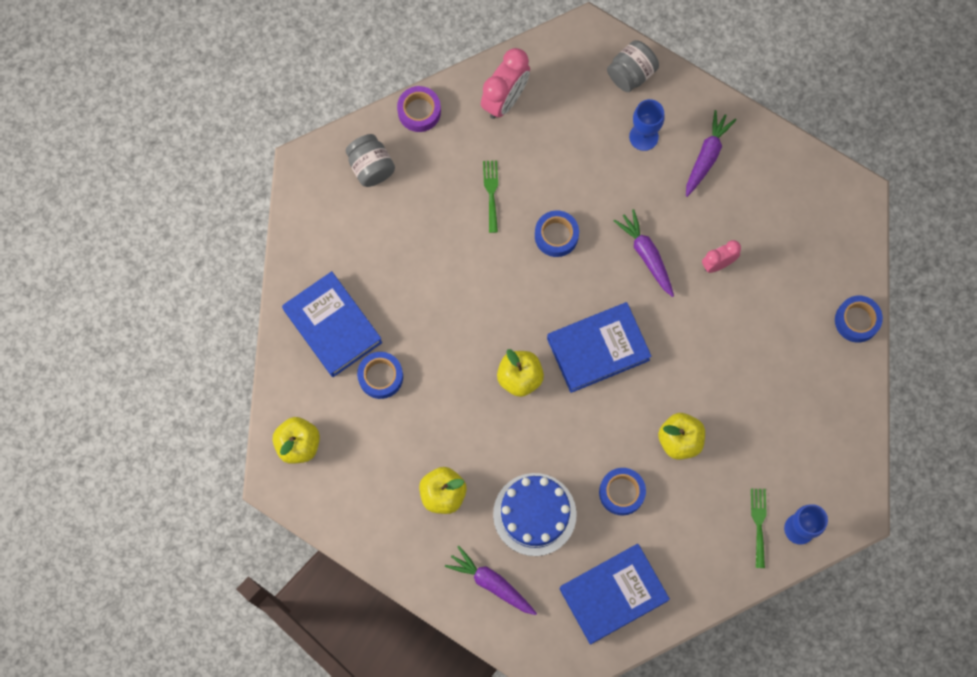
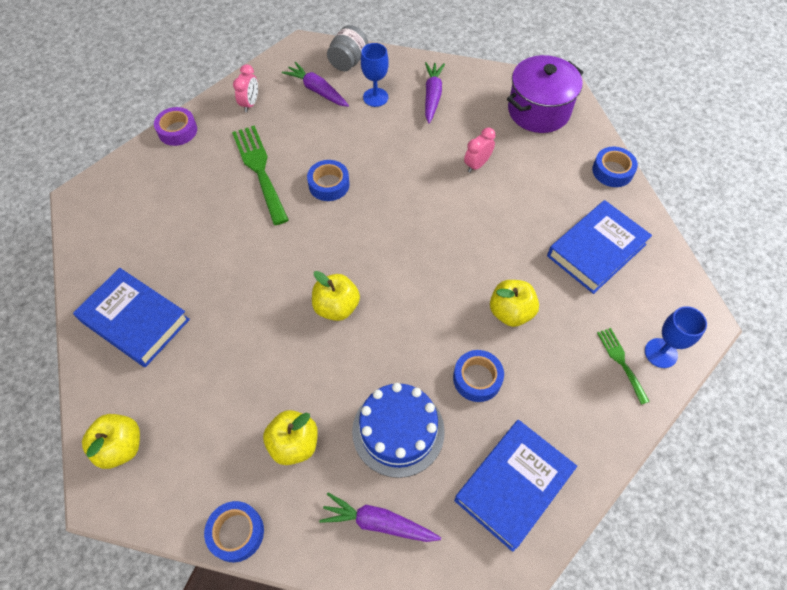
camera: 20 degrees left, 15 degrees down
(371, 167) = (143, 181): grey jar -> none
(380, 377) = (196, 351): blue tape -> blue tape (236, 533)
(491, 192) = (259, 169): green fork -> green fork, size x1.85
(505, 99) = (250, 104): pink clock -> pink clock, size x0.61
(598, 349) = (401, 260): blue book -> blue book (596, 250)
(646, 255) = (413, 176): purple carrot -> purple carrot (317, 90)
(815, 216) = (538, 111): none -> purple pot

